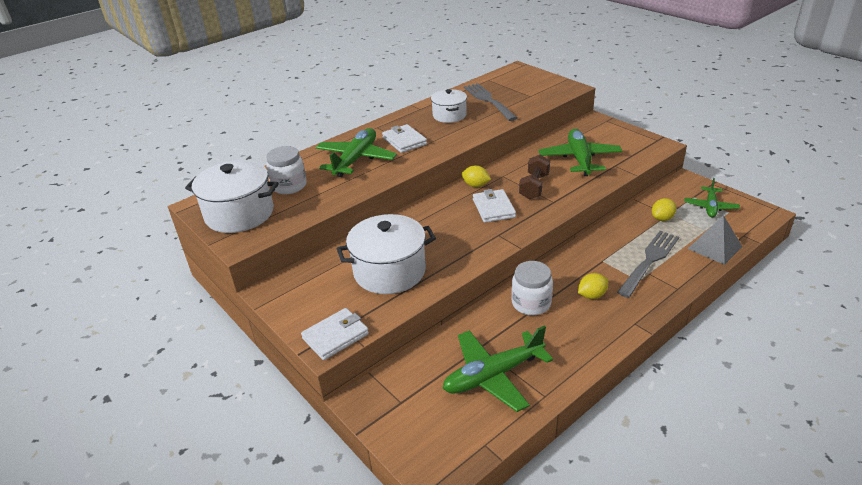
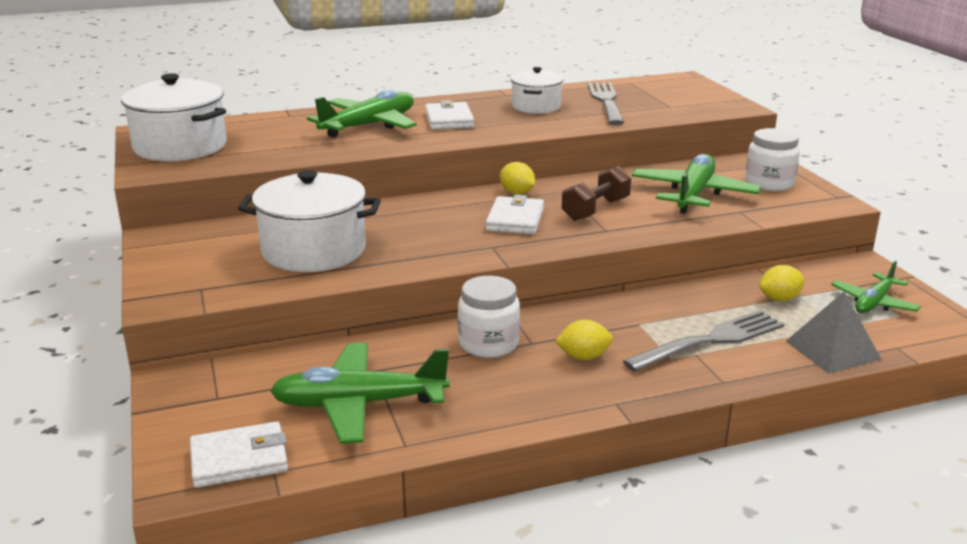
camera: 20 degrees right, 10 degrees down
(289, 186) = (264, 134): white jar -> white jar (769, 183)
(335, 336) = (182, 294): white wallet -> white wallet (239, 459)

